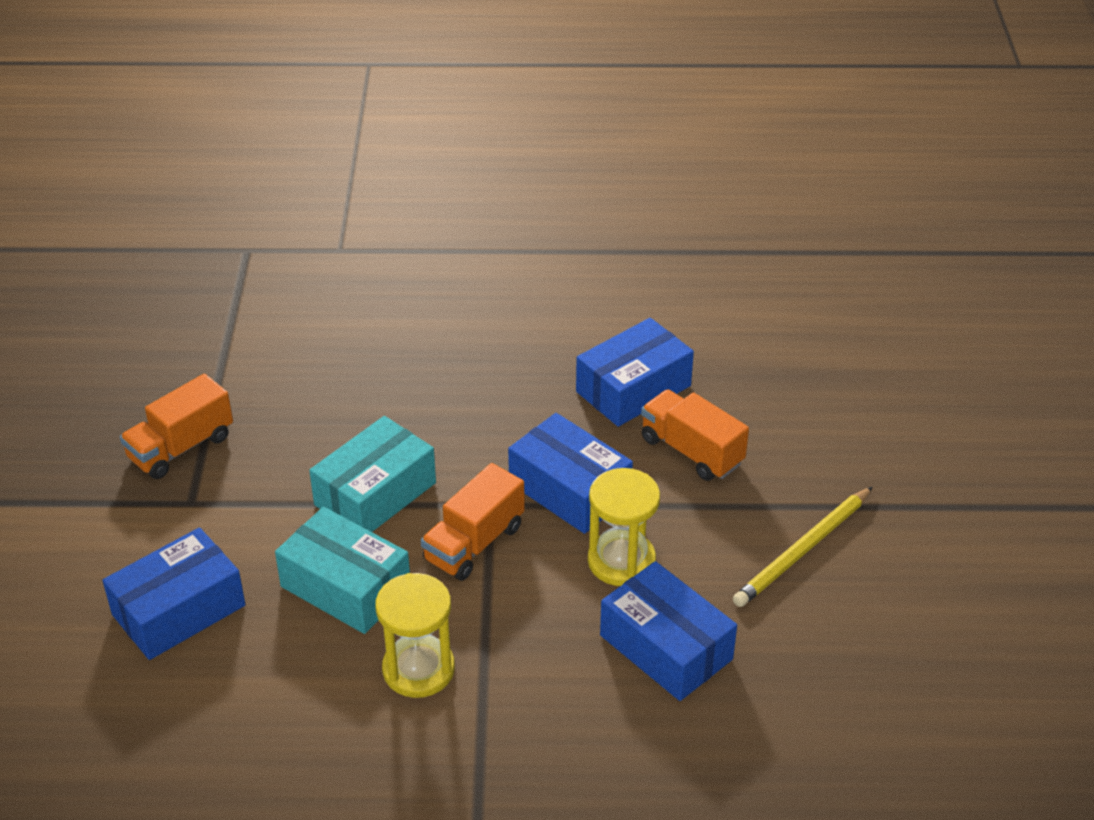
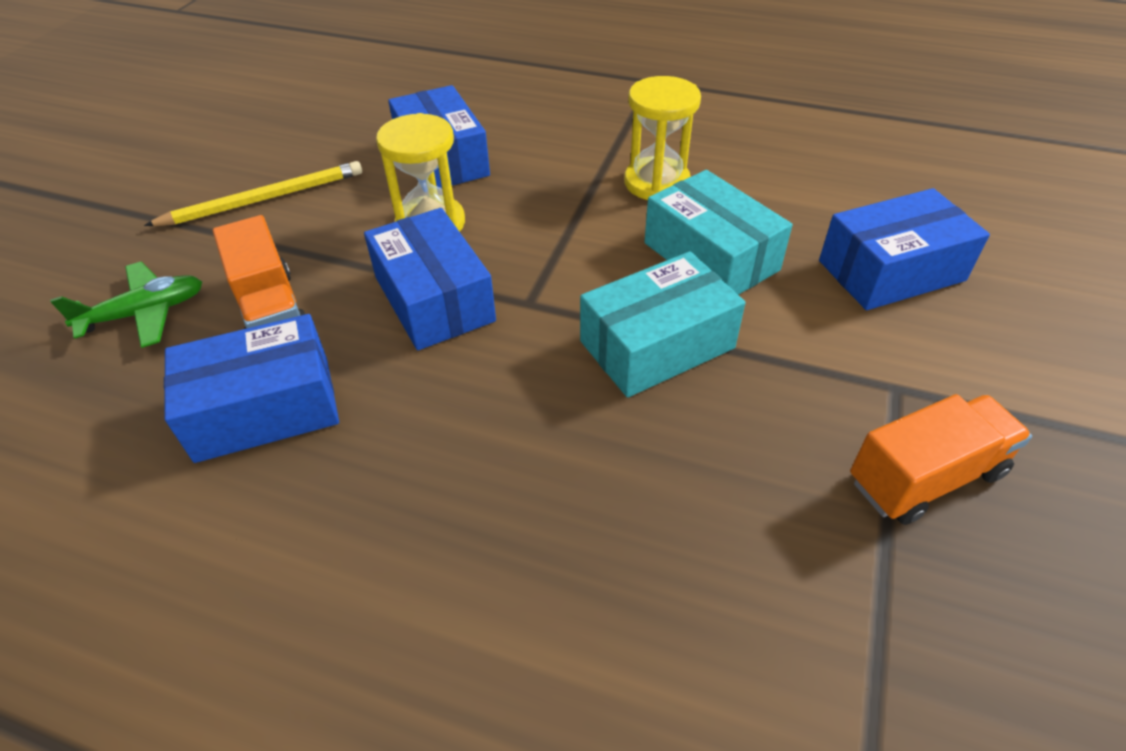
camera: 160 degrees left, 5 degrees up
(474, 543) = (564, 268): orange truck -> none
(786, 426) = (145, 313): none -> green plane

